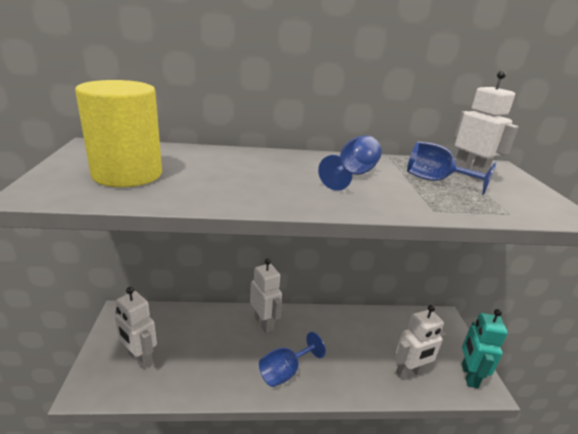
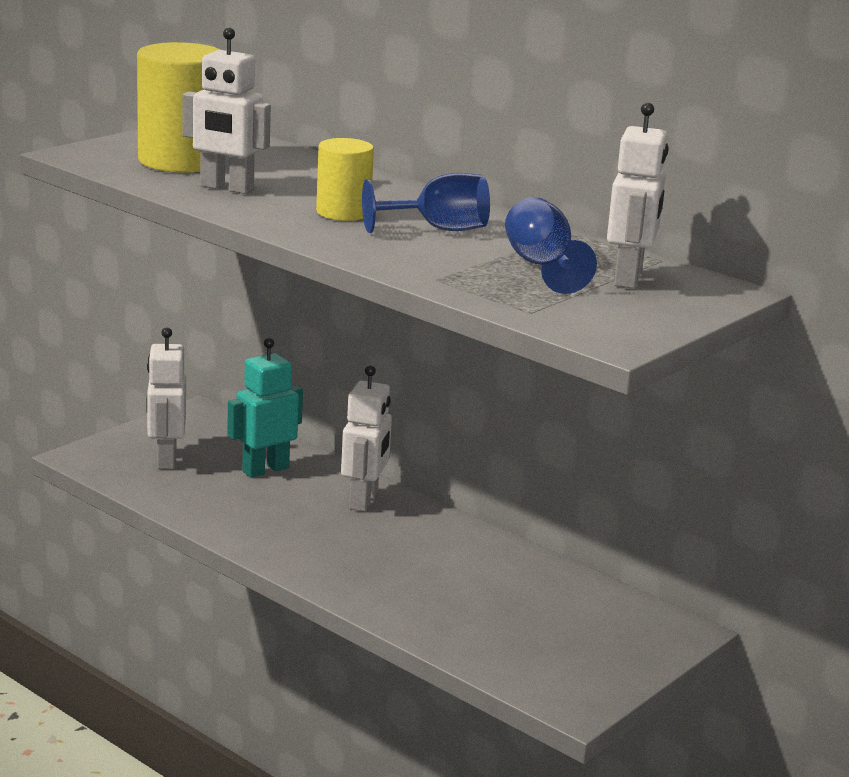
camera: 45 degrees right, 5 degrees down
(285, 372) = (313, 549): blue goblet -> none
(293, 181) = (343, 213): none -> yellow cylinder
(410, 373) = (485, 635): white robot -> white robot (226, 188)
(469, 376) = (575, 684): turquoise robot -> turquoise robot (265, 469)

